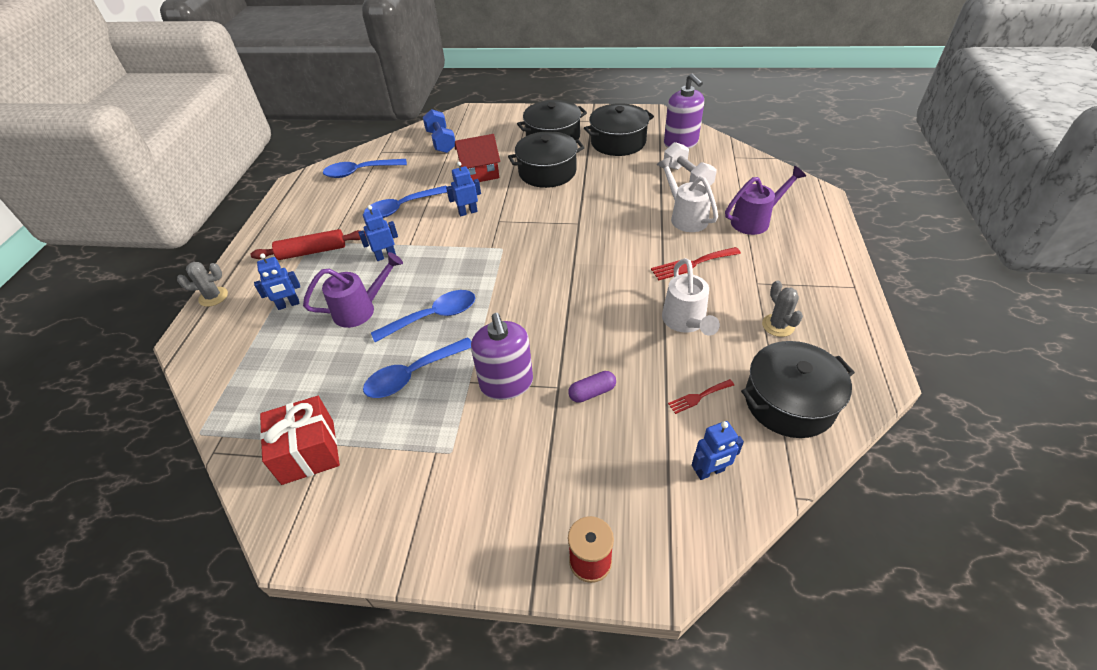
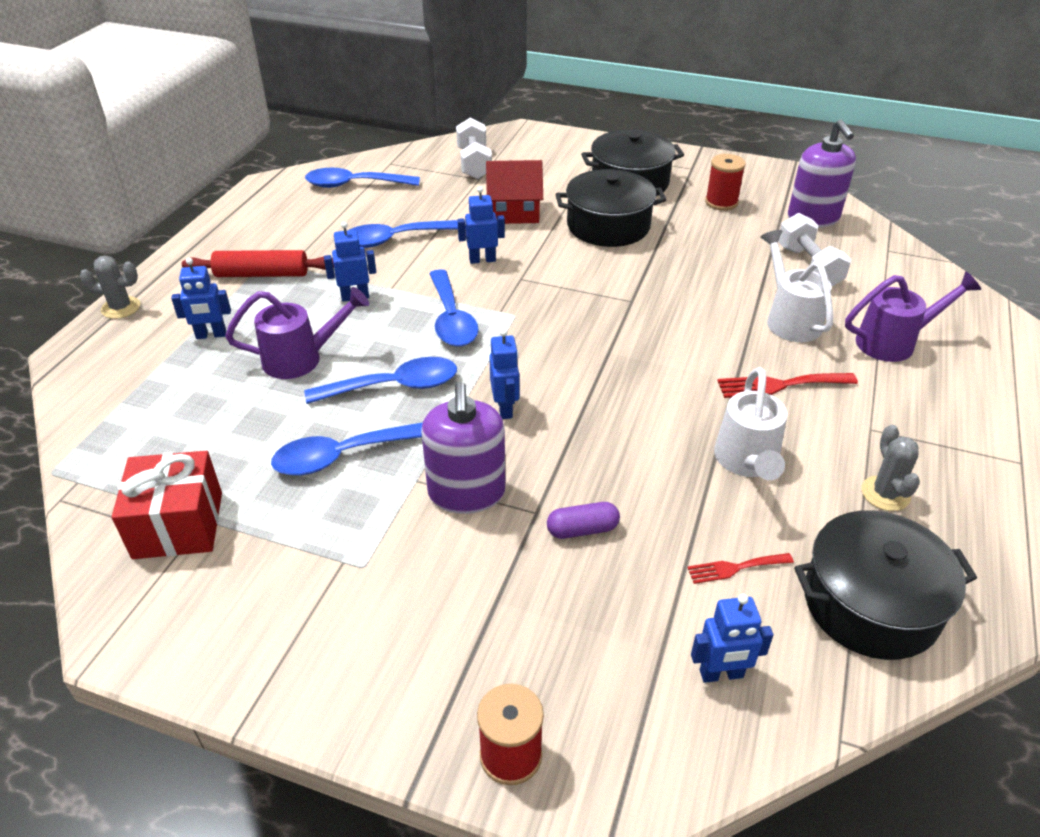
camera: 10 degrees right, 5 degrees down
(441, 142) = (474, 163): blue dumbbell -> white dumbbell
(459, 259) = (451, 319): none -> blue spoon
(515, 317) = (505, 408): none -> blue robot
(618, 142) = (721, 202): black pot -> red spool

